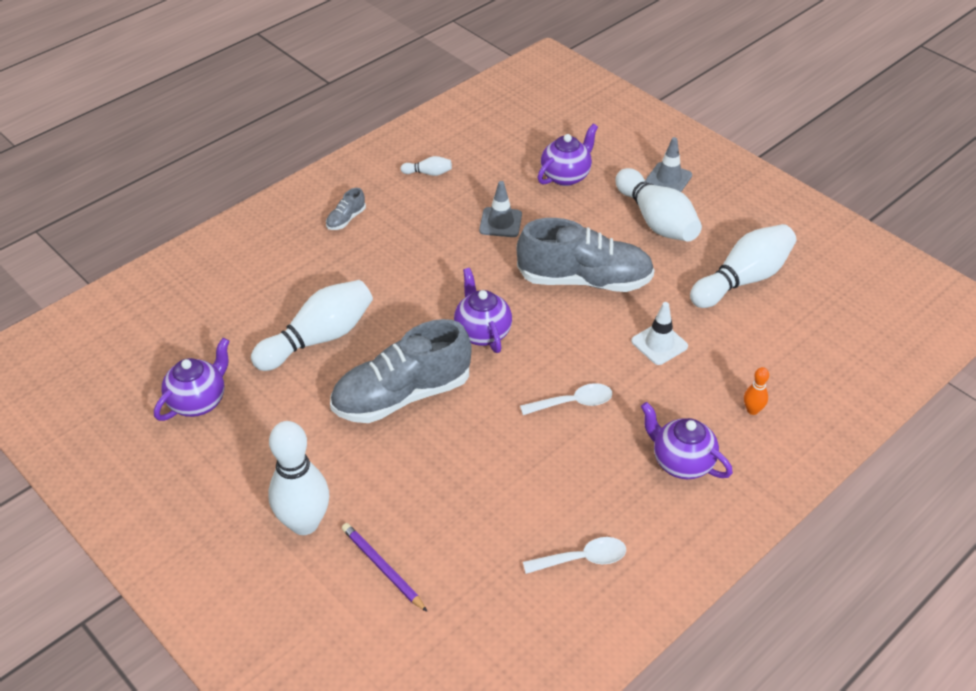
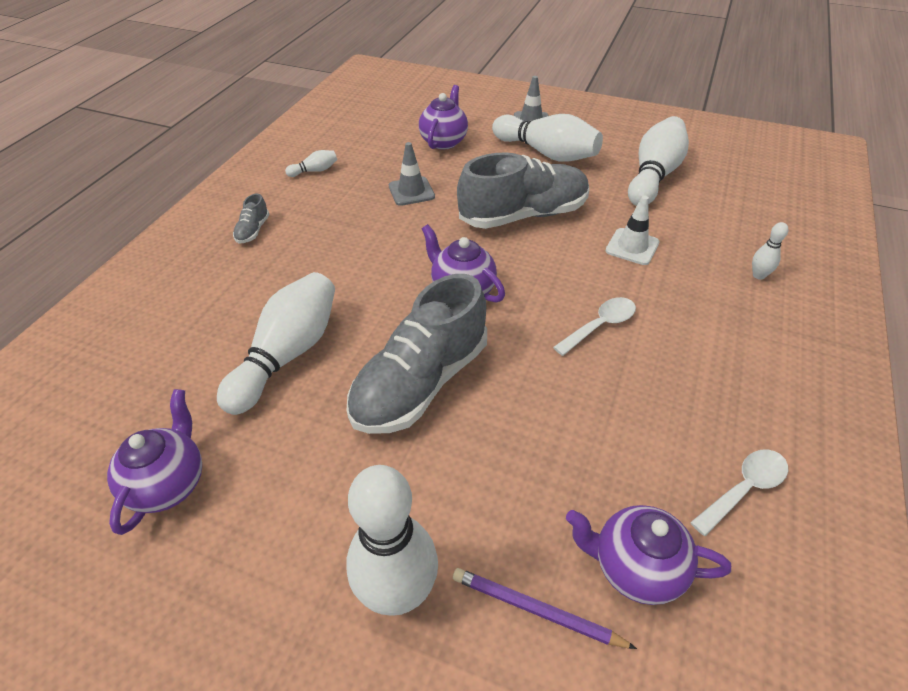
camera: 25 degrees left, 0 degrees up
(681, 462) = (744, 345): purple teapot -> purple teapot (635, 568)
(752, 410) = (758, 275): orange bowling pin -> white bowling pin

